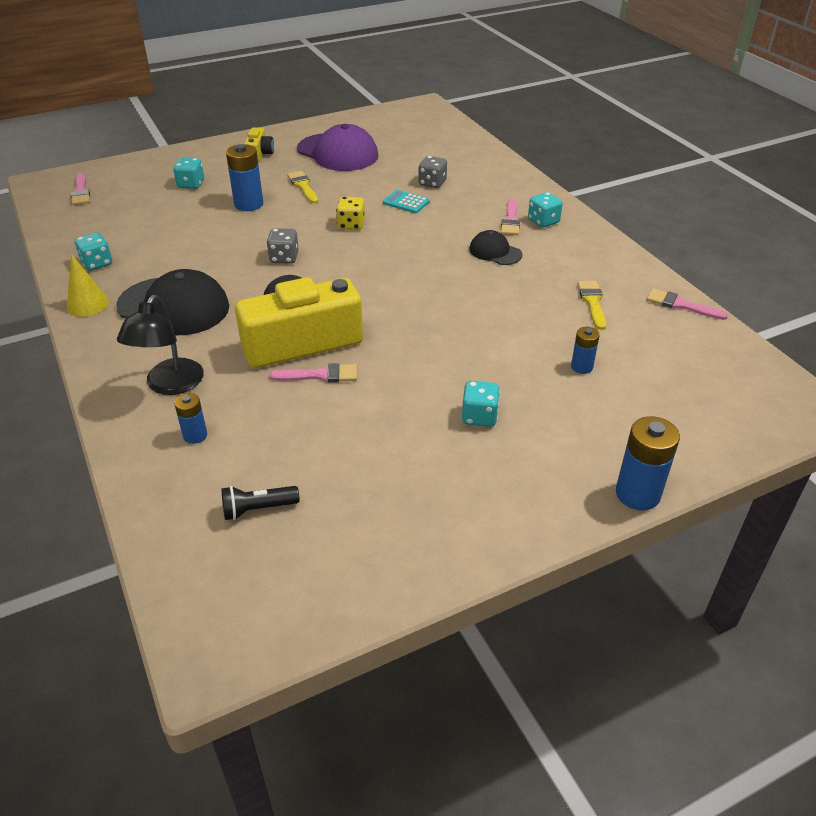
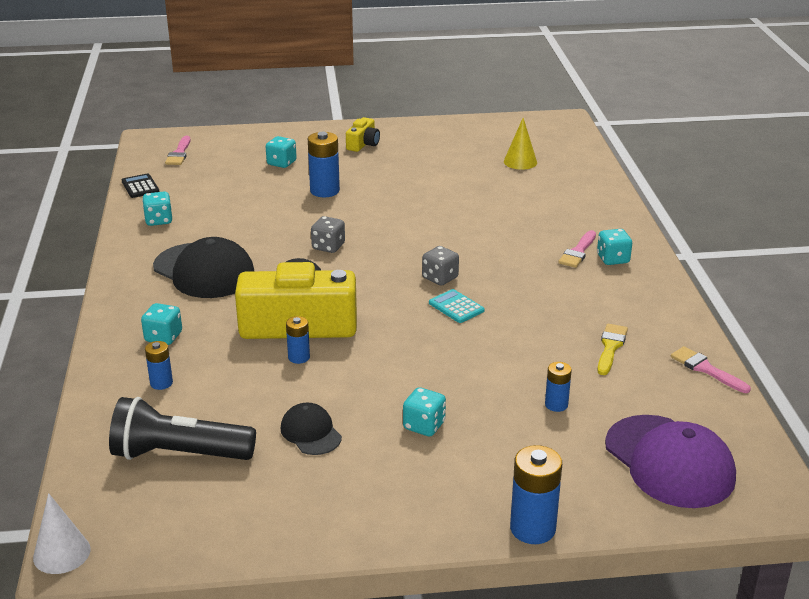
camera: 20 degrees right, 10 degrees down
(58, 232) = (140, 186): none -> black calculator
(87, 304) = (132, 254): yellow cone -> yellow cone (520, 162)
(170, 385) = (163, 337): black lamp -> turquoise dice
(191, 661) = (62, 553): none -> white cone
(258, 509) = (179, 454): black flashlight -> black flashlight, size x1.97
(303, 186) = (387, 182): yellow brush -> none
(320, 375) = (299, 357): pink brush -> blue battery
(338, 153) = (441, 155): purple cap -> purple cap (669, 461)
(351, 225) = (411, 227): yellow dice -> none
(406, 202) = (480, 215): turquoise calculator -> turquoise calculator (456, 307)
(432, 183) = (519, 201): grey dice -> grey dice (440, 278)
(495, 252) = (541, 279): black cap -> black cap (311, 432)

